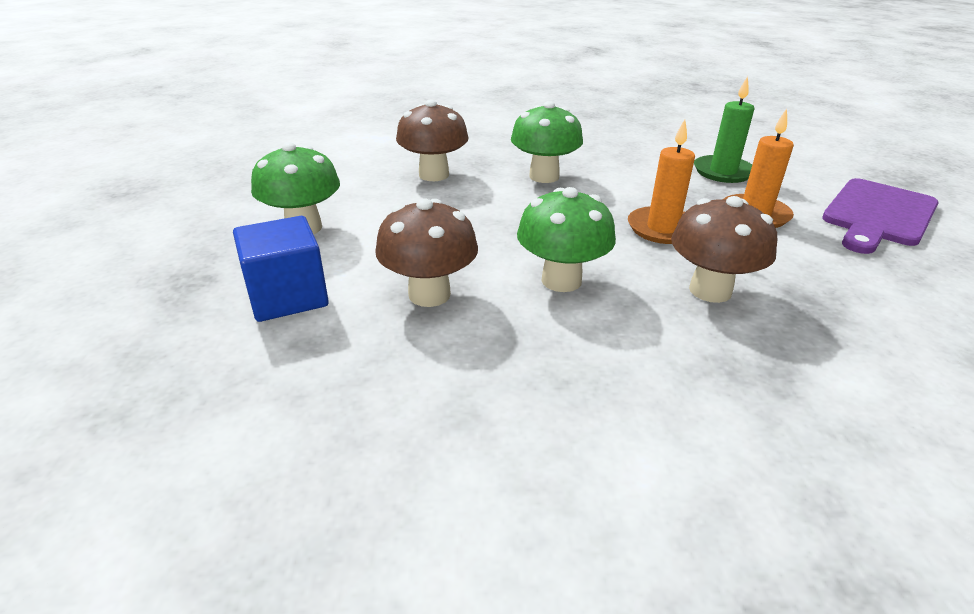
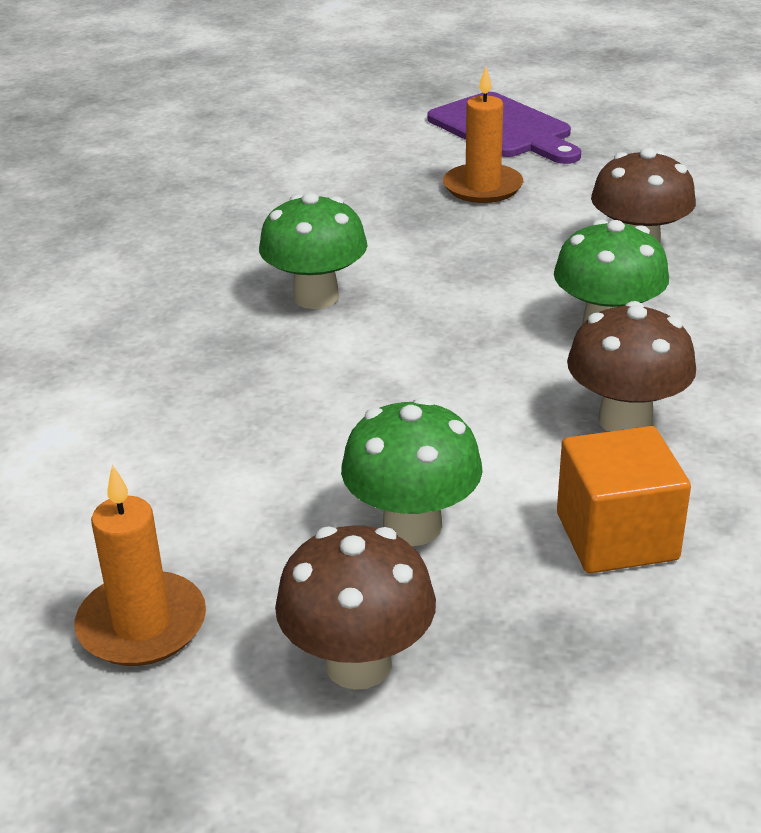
camera: 75 degrees left, 0 degrees up
(287, 296) = (616, 536): blue cube -> orange cube
(434, 175) = (263, 390): brown mushroom -> brown mushroom (358, 664)
(662, 228) = (500, 245): orange candle -> orange candle (142, 624)
(723, 172) = (362, 176): green candle -> none

